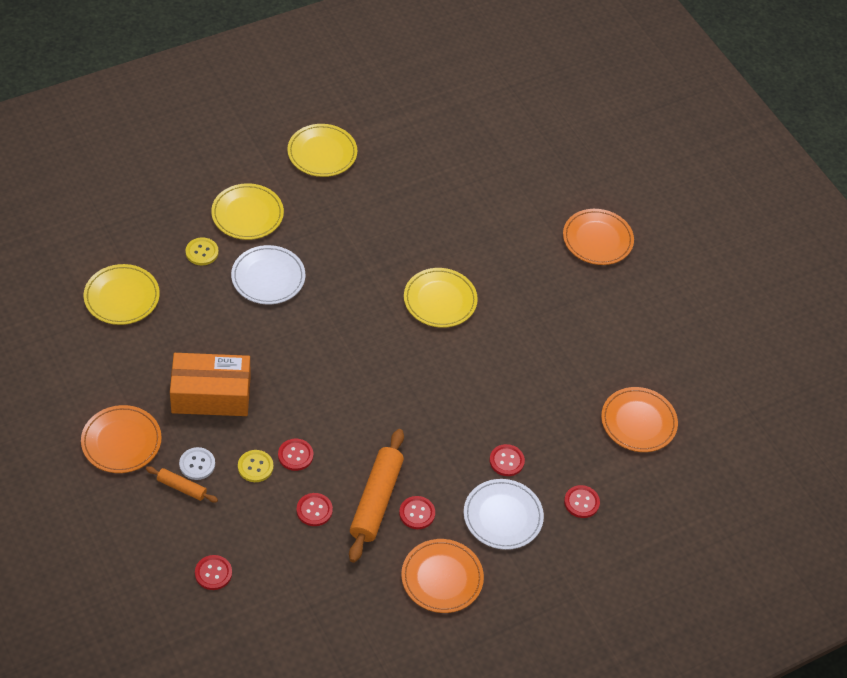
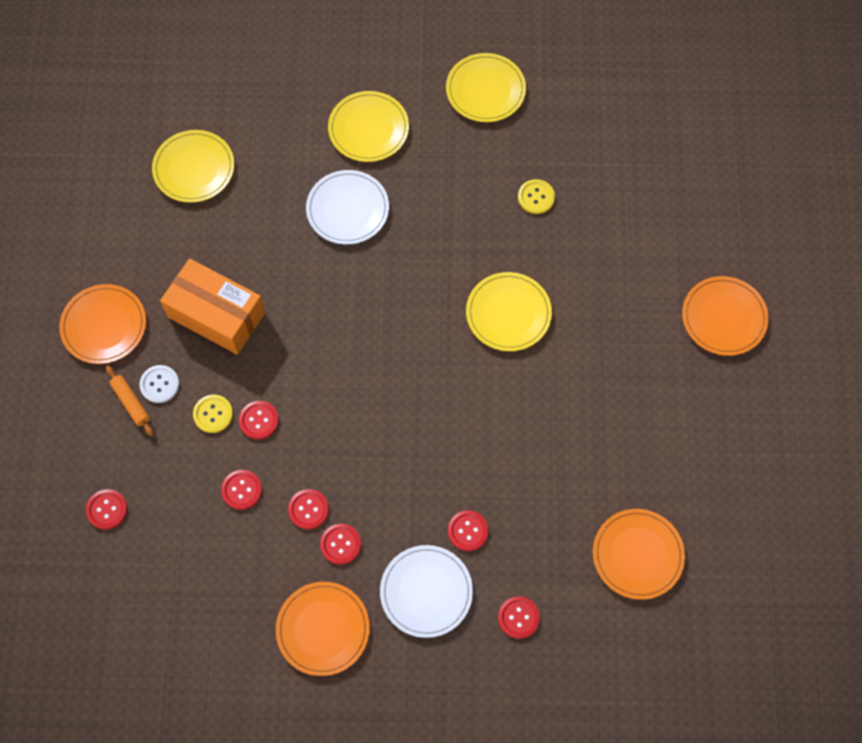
camera: 35 degrees right, 15 degrees up
(202, 252) = (299, 152): yellow button -> yellow button (536, 197)
(376, 500) = (308, 509): orange rolling pin -> red button

